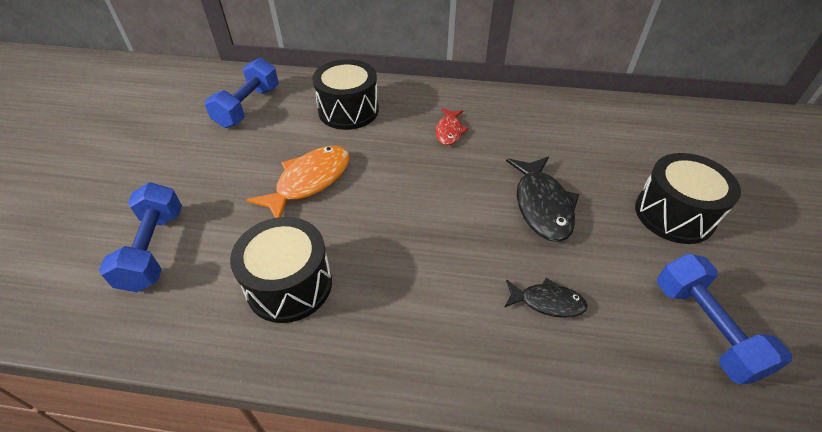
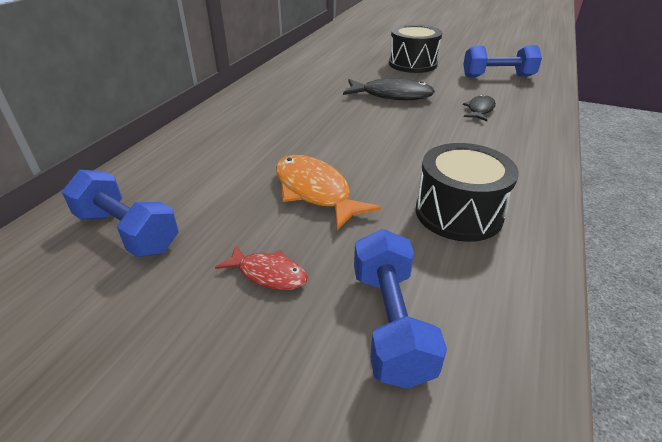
camera: 75 degrees left, 10 degrees down
(154, 249) = (390, 323): blue dumbbell -> blue dumbbell turned 75 degrees clockwise
(348, 110) = (208, 157): black drum -> none
(449, 131) = (285, 113): red fish -> red fish (268, 274)

